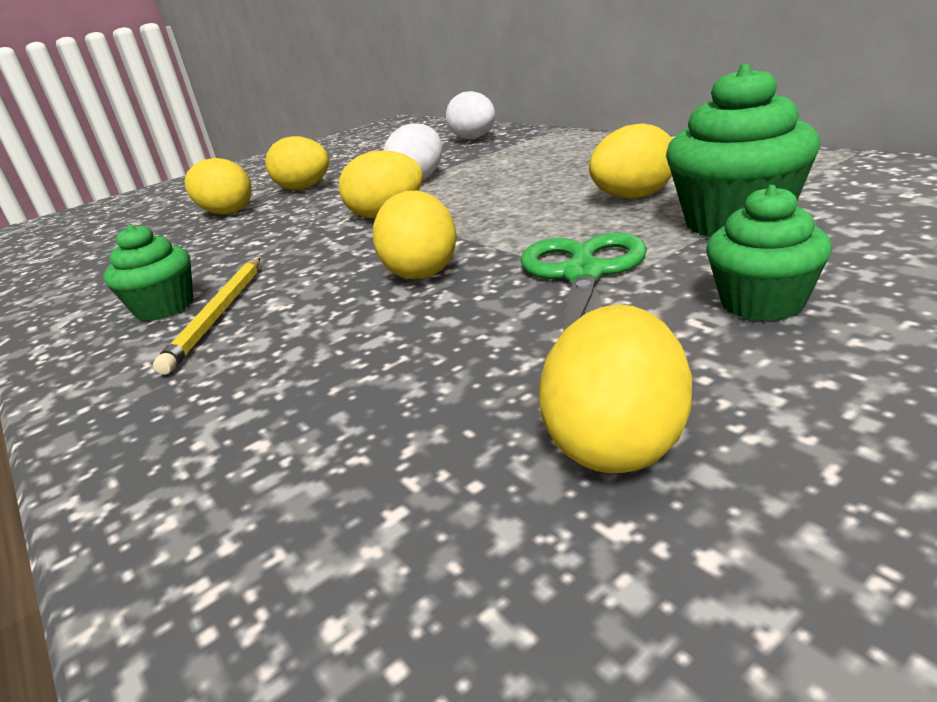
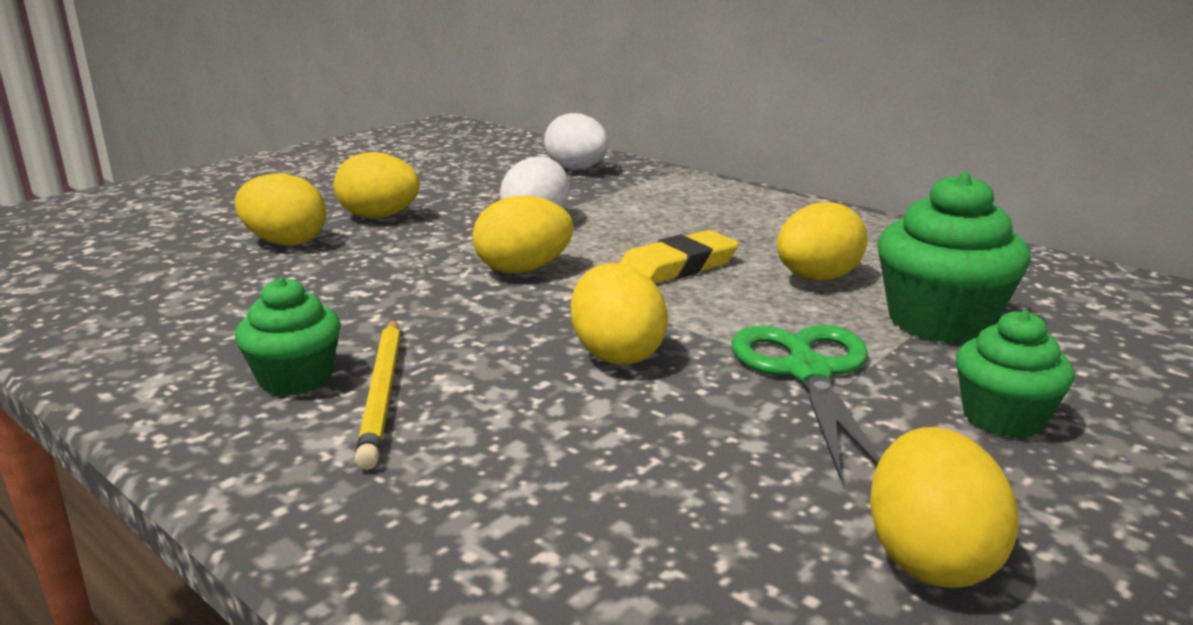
camera: 15 degrees left, 5 degrees down
(514, 200) = (677, 267): none -> yellow eraser

